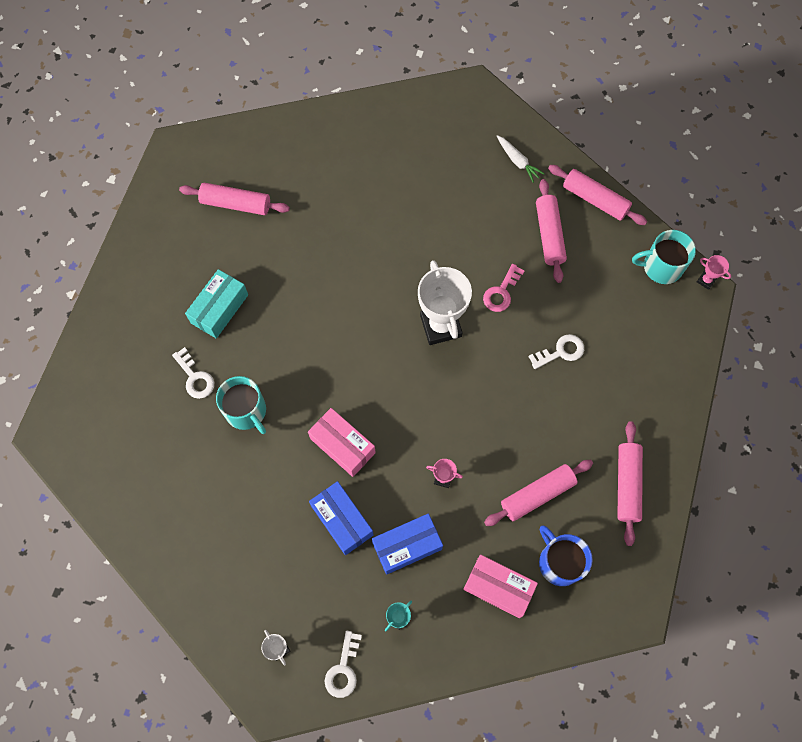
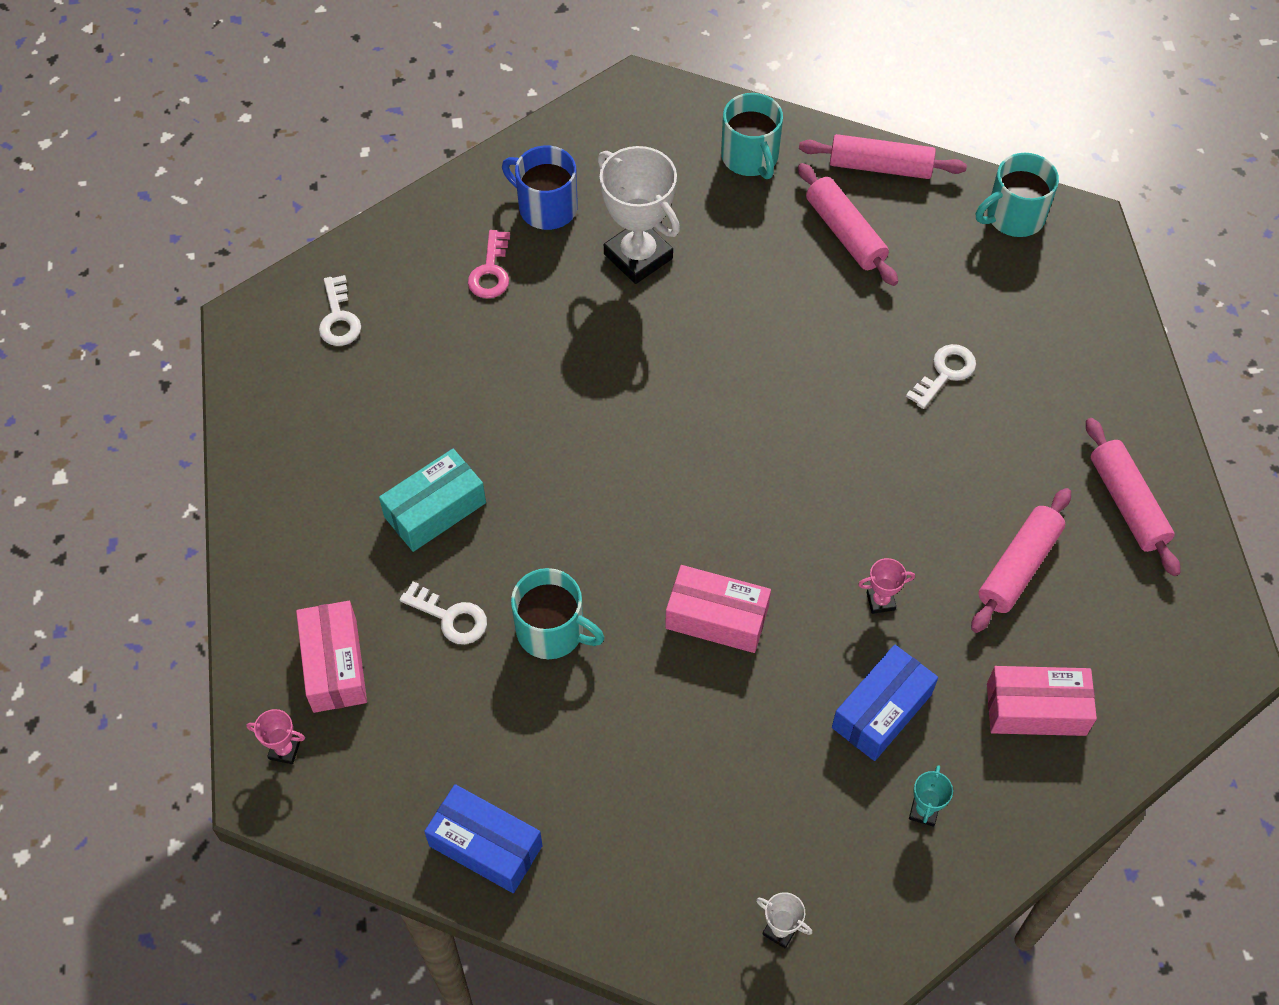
camera: 25 degrees left, 10 degrees down
(119, 377) = (335, 665): none -> pink box
(219, 309) = (435, 510): turquoise box -> turquoise box turned 45 degrees clockwise
(236, 204) = (381, 361): pink rolling pin -> none
(342, 520) = (772, 717): blue box -> blue box (485, 846)
(343, 669) = (887, 915): white key -> white key (339, 318)
(440, 326) = (765, 405): white trophy -> white trophy (638, 256)
(501, 292) = (823, 330): pink key -> pink key (491, 271)
(517, 161) = (750, 157): white carrot -> turquoise mug
(559, 562) = (1097, 640): blue mug -> blue mug (546, 207)
(706, 280) = (1080, 211): pink trophy -> pink trophy (284, 750)

